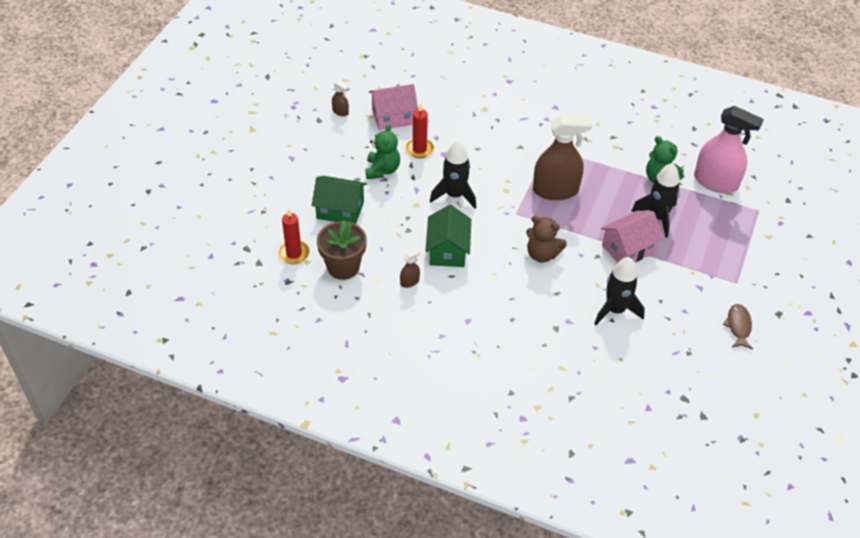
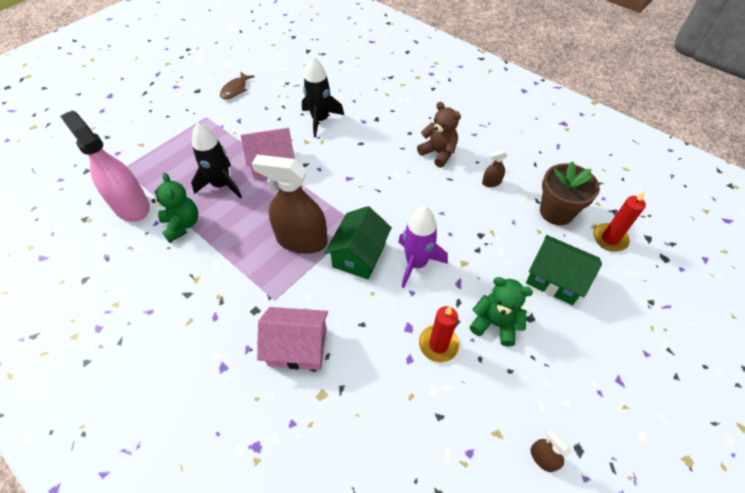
camera: 160 degrees left, 5 degrees up
(382, 170) = (495, 323): green teddy bear -> green teddy bear turned 90 degrees clockwise
(393, 117) = (461, 420): pink house -> pink house (297, 347)
(448, 250) = (445, 203): green house -> green house (359, 255)
(454, 195) = (416, 263): black rocket -> purple rocket
(542, 254) = (355, 177): brown teddy bear -> brown teddy bear (438, 153)

